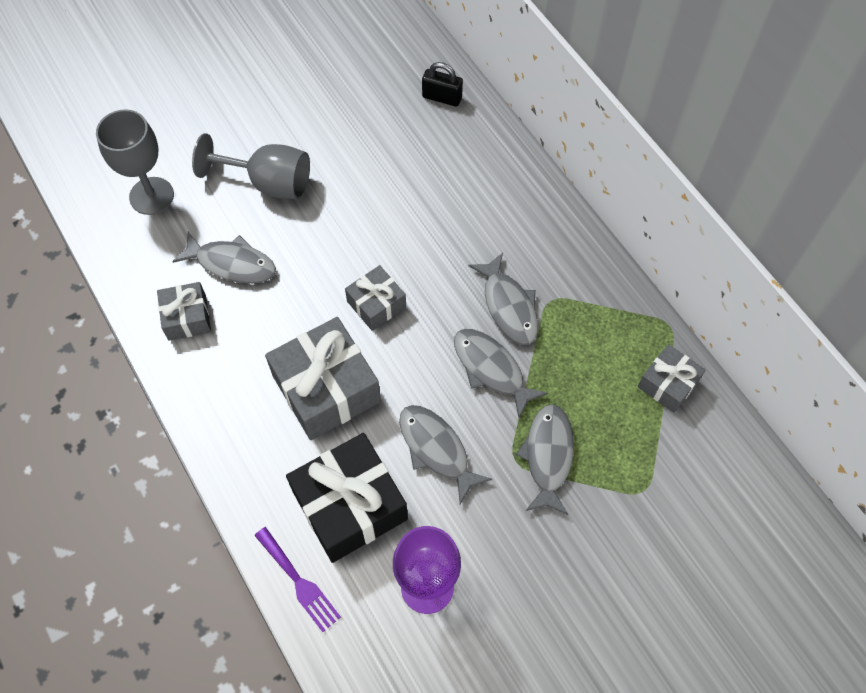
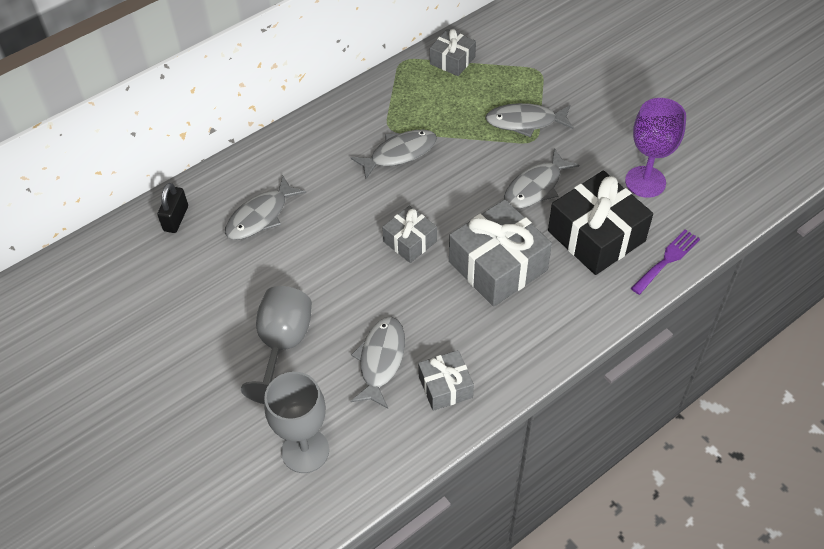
camera: 95 degrees left, 10 degrees down
(491, 369) = (459, 160): grey fish -> grey fish (261, 216)

